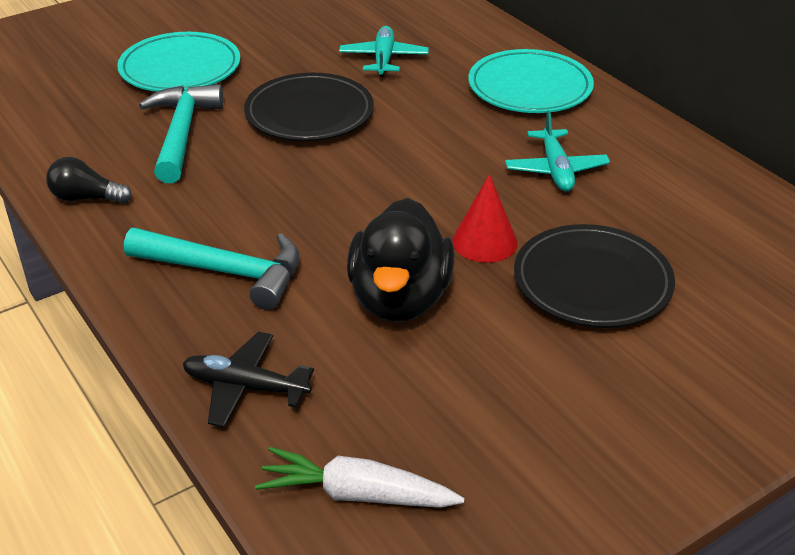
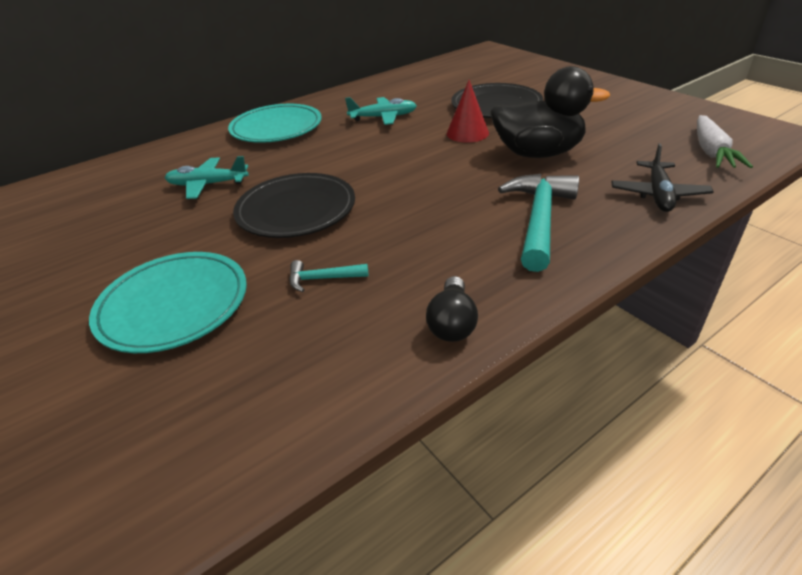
camera: 90 degrees left, 0 degrees up
(181, 133) = (322, 279): turquoise hammer -> turquoise hammer, size x0.48

